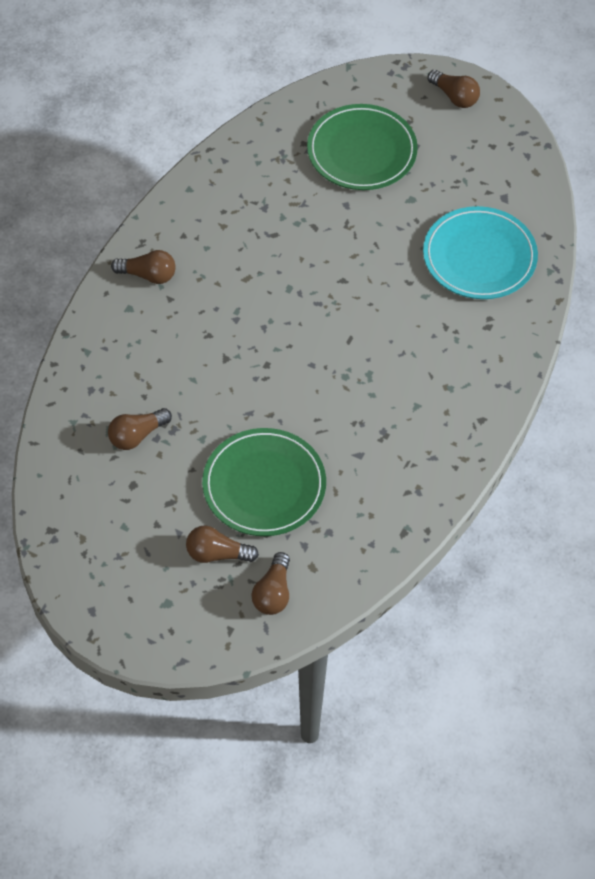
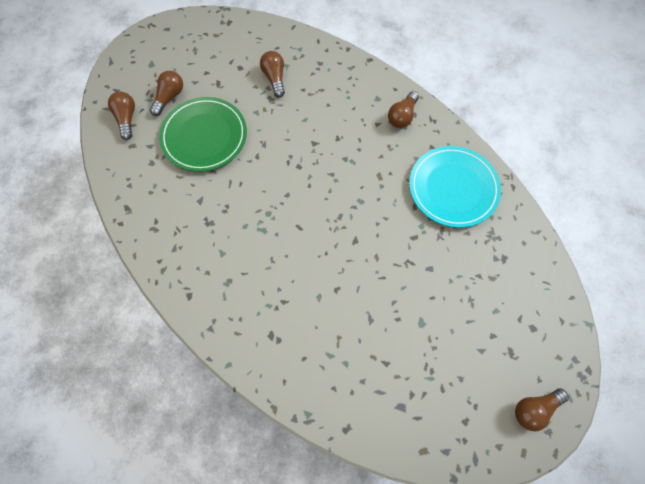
camera: 110 degrees right, 10 degrees up
(273, 593) = (126, 119): brown light bulb -> brown light bulb turned 45 degrees clockwise
(362, 151) = (485, 301): green plate -> none
(479, 257) = (343, 357): turquoise plate -> turquoise plate (453, 188)

